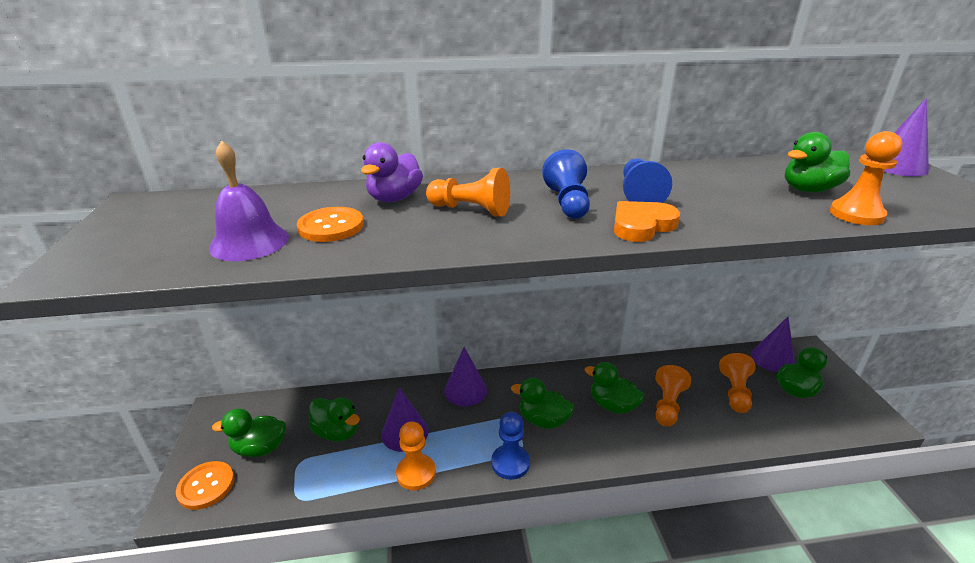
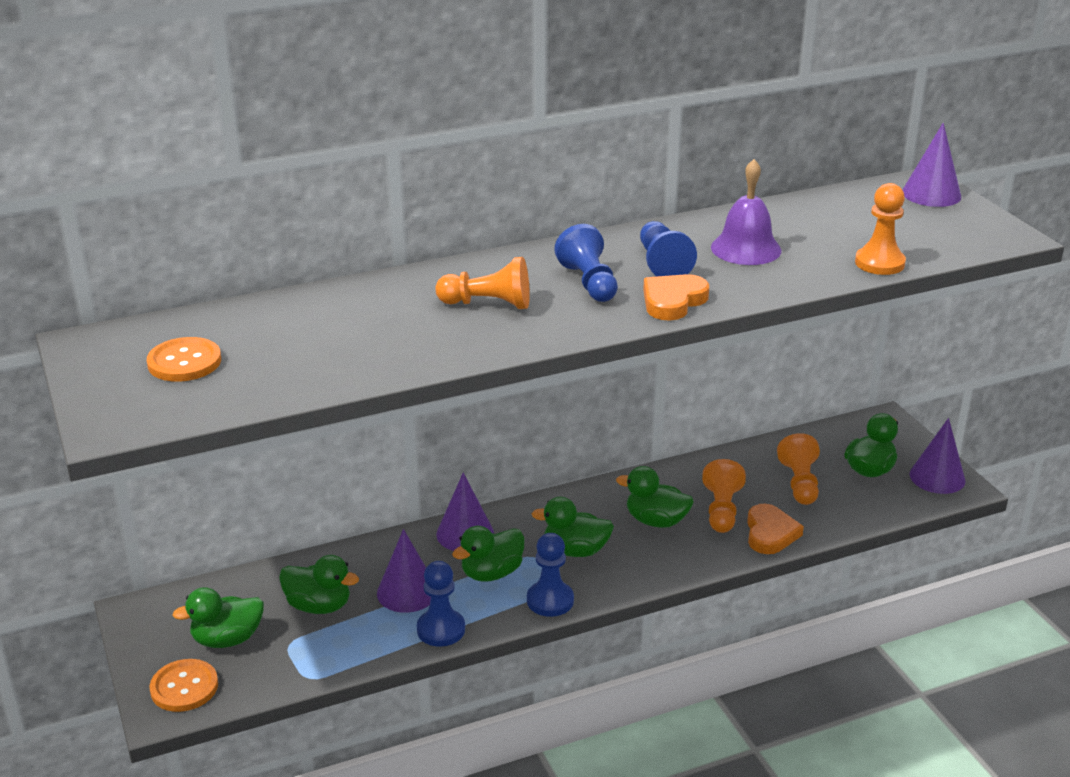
camera: 15 degrees left, 0 degrees up
(249, 242) = (274, 370): purple bell -> purple bell (746, 248)
(331, 226) = (348, 342): orange button -> orange button (184, 362)
(394, 198) = (393, 299): purple duck -> none
(416, 473) = (441, 629): orange pawn -> blue pawn
(706, 434) = (770, 533): none -> orange heart
(772, 359) = (842, 438): purple cone -> purple cone (937, 477)
(808, 190) = (836, 237): green duck -> green duck (491, 573)

